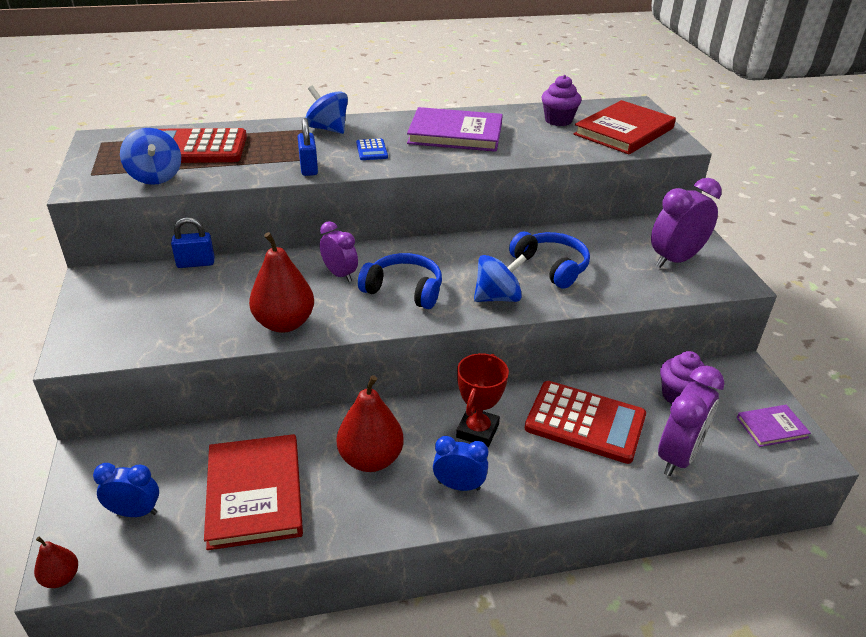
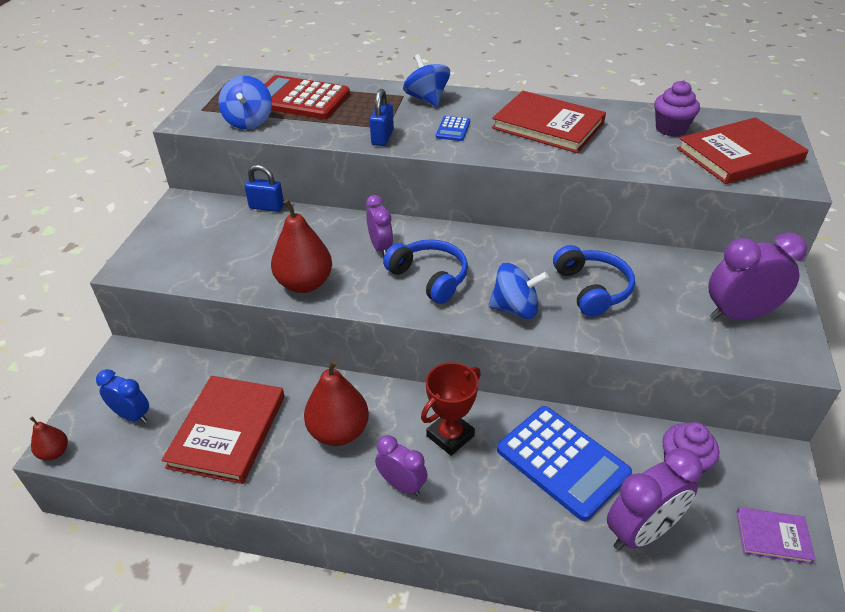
camera: 25 degrees right, 5 degrees up
(455, 134) = (548, 126): purple book -> red book
(459, 486) = (402, 485): blue clock -> purple clock
(585, 422) = (562, 462): red calculator -> blue calculator

